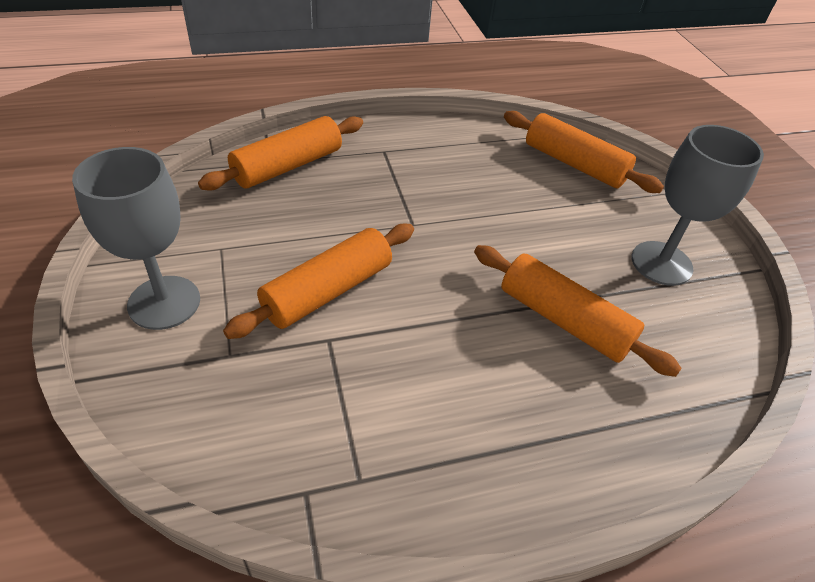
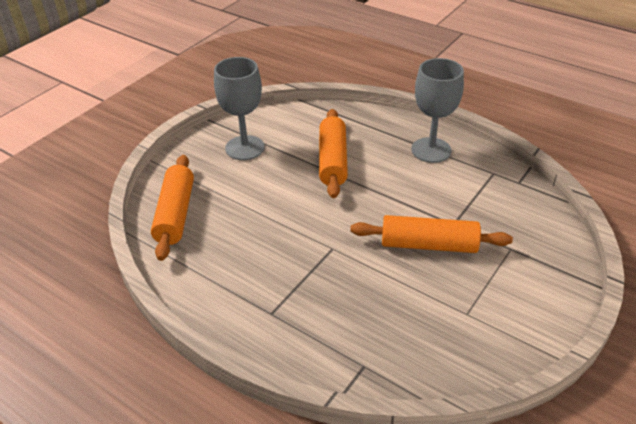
camera: 125 degrees left, 5 degrees down
(164, 302) = (528, 299): grey goblet -> grey goblet (431, 150)
(288, 166) = (357, 350): orange rolling pin -> none

